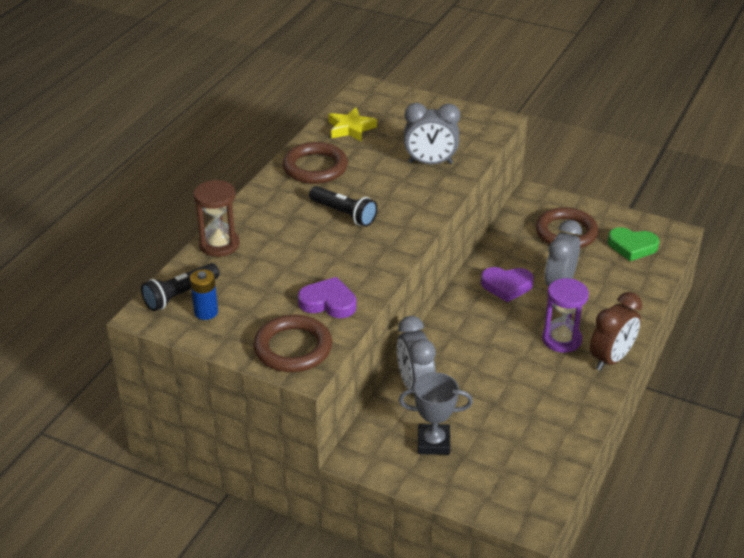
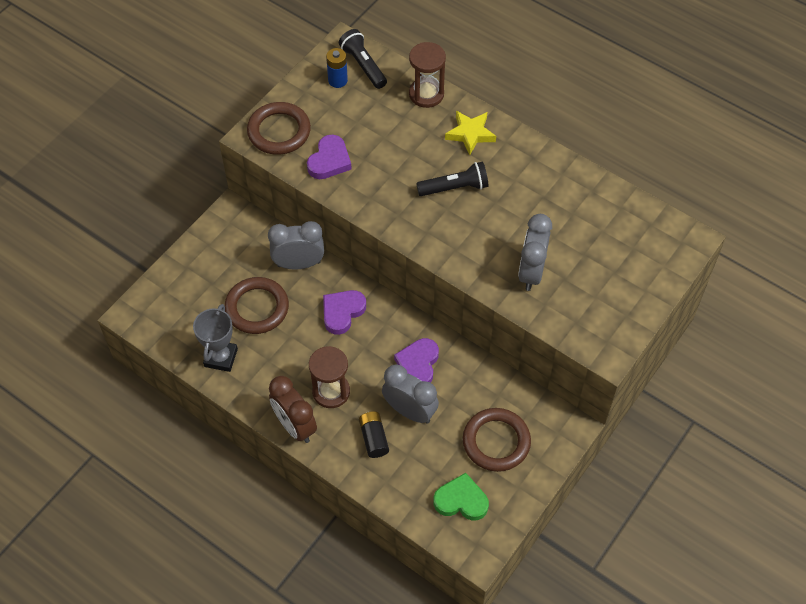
camera: 100 degrees right, 20 degrees up
(315, 167) = (537, 175): brown ring -> brown ring (257, 308)
(344, 214) = (455, 188): black flashlight -> black flashlight turned 150 degrees counterclockwise
(351, 128) = (606, 213): yellow star -> yellow star (470, 134)
(433, 443) = (231, 265): grey trophy -> grey trophy (221, 357)
(466, 344) = (342, 312): none -> purple heart
(561, 339) = (331, 391): purple hourglass -> brown hourglass
(598, 304) = (374, 438): none -> black battery
(632, 247) = (461, 500): green heart -> green heart turned 75 degrees clockwise

